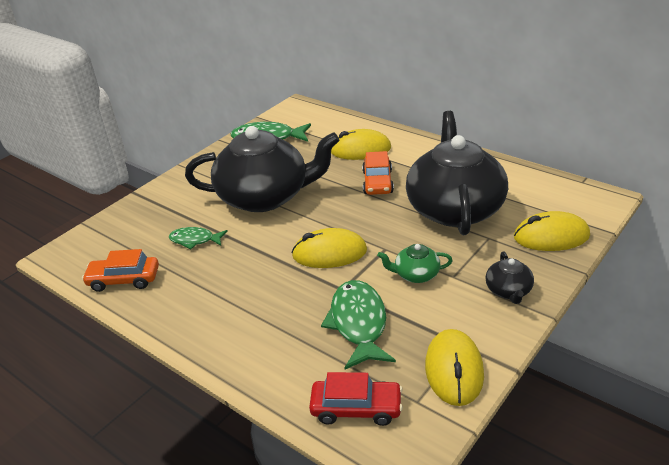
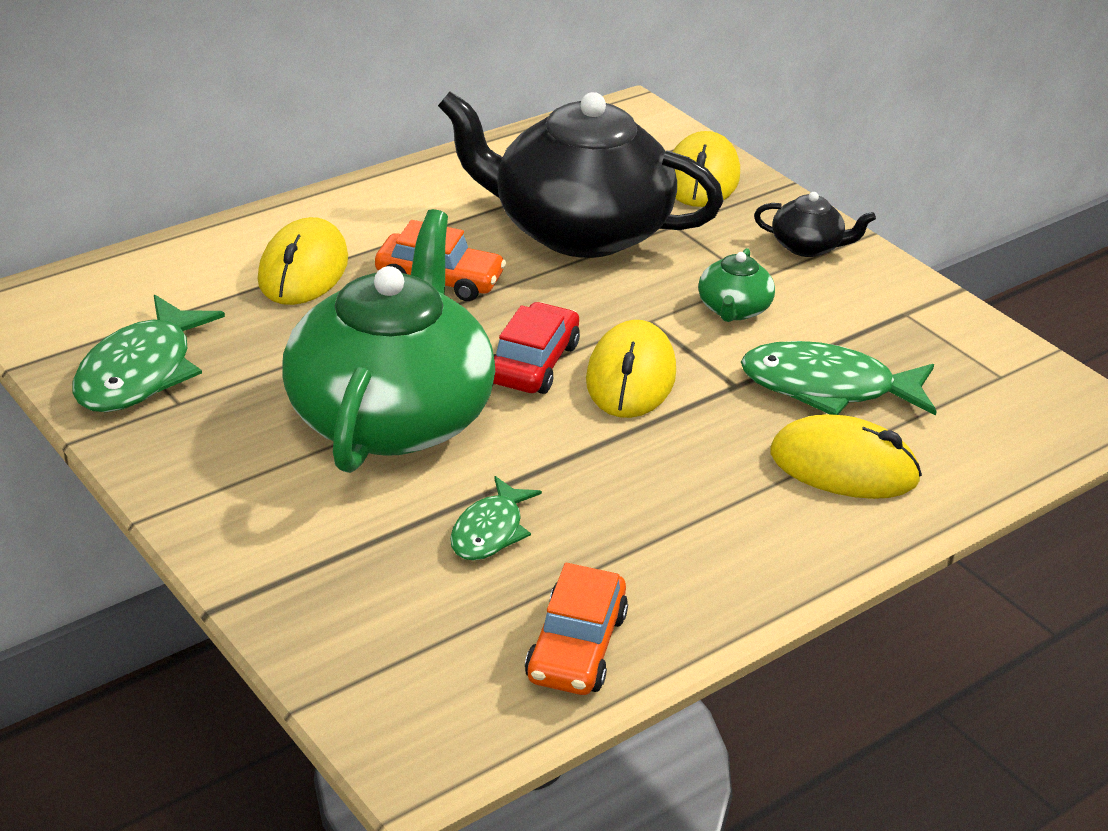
camera: 80 degrees left, 0 degrees up
(265, 197) = (391, 416): black teapot -> green teapot
(356, 408) = (1002, 428): red car -> red car (533, 363)
(454, 370) = (951, 332): yellow mouse -> yellow mouse (844, 467)

